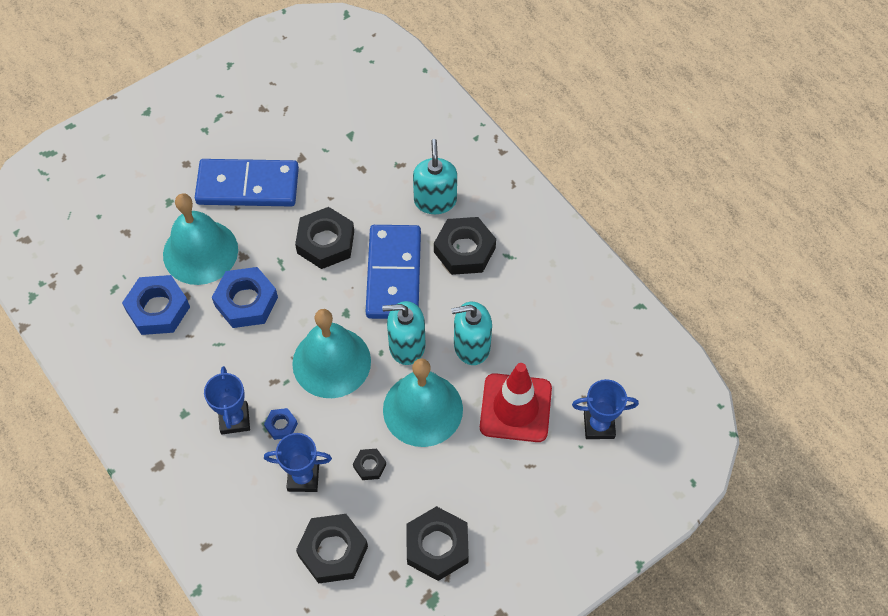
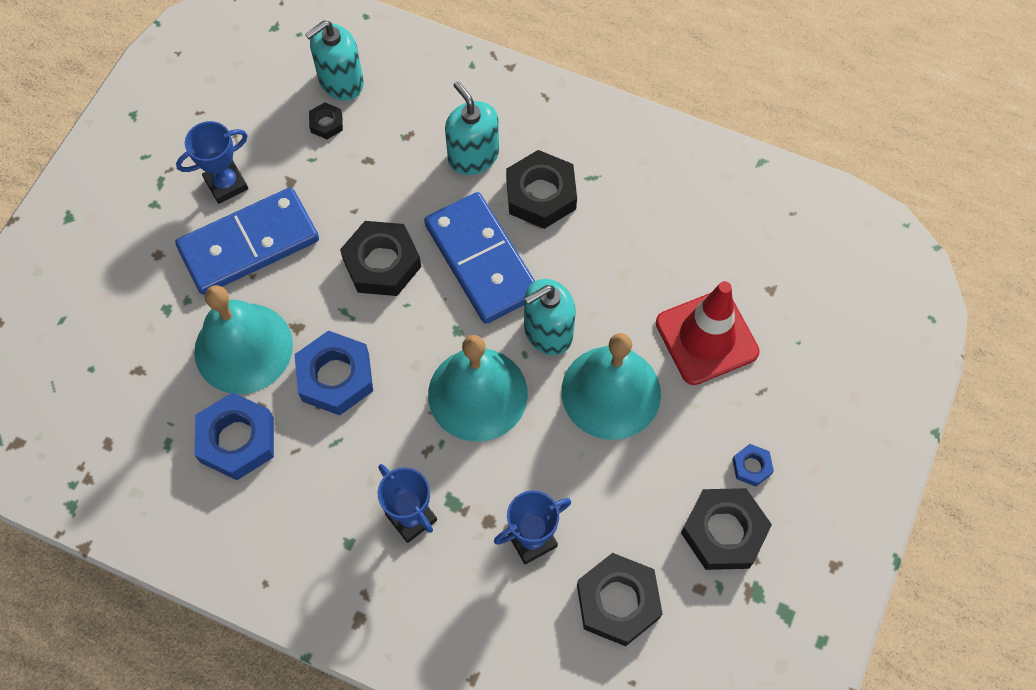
camera: 30 degrees left, 5 degrees up
(281, 425) = (468, 495): blue nut -> blue nut (751, 467)
(369, 466) = (595, 485): black nut -> black nut (326, 123)
(471, 346) = (617, 295): turquoise soap dispenser -> turquoise soap dispenser (341, 82)
(599, 425) = (802, 310): blue trophy -> blue trophy (226, 184)

